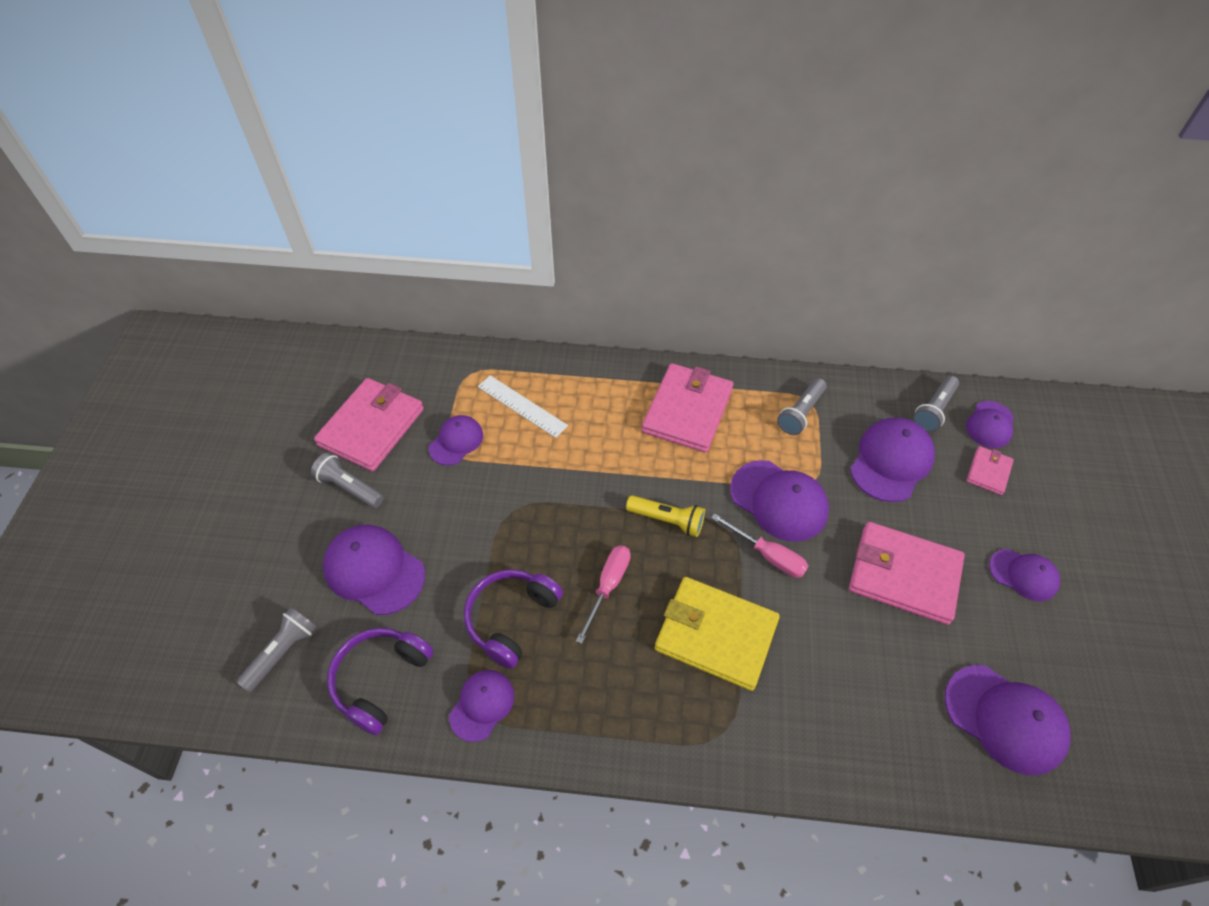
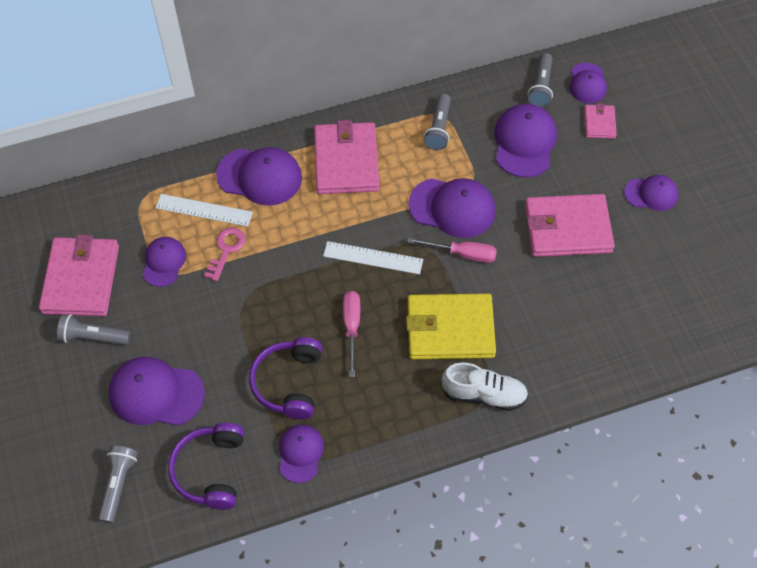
camera: 25 degrees left, 5 degrees up
(522, 453) = (226, 250): none -> pink key
(667, 520) = (373, 258): yellow flashlight -> white ruler
(720, 730) = (484, 394): none -> white shoe
(1005, 719) = (673, 302): purple cap -> purple cap (259, 176)

